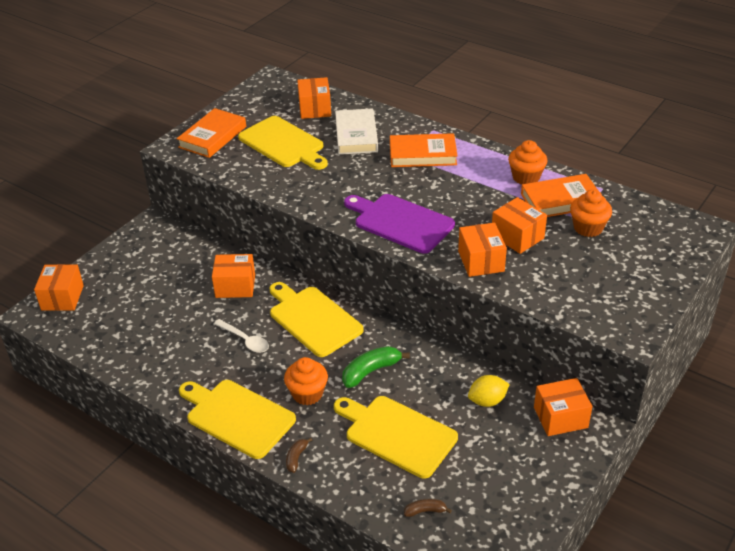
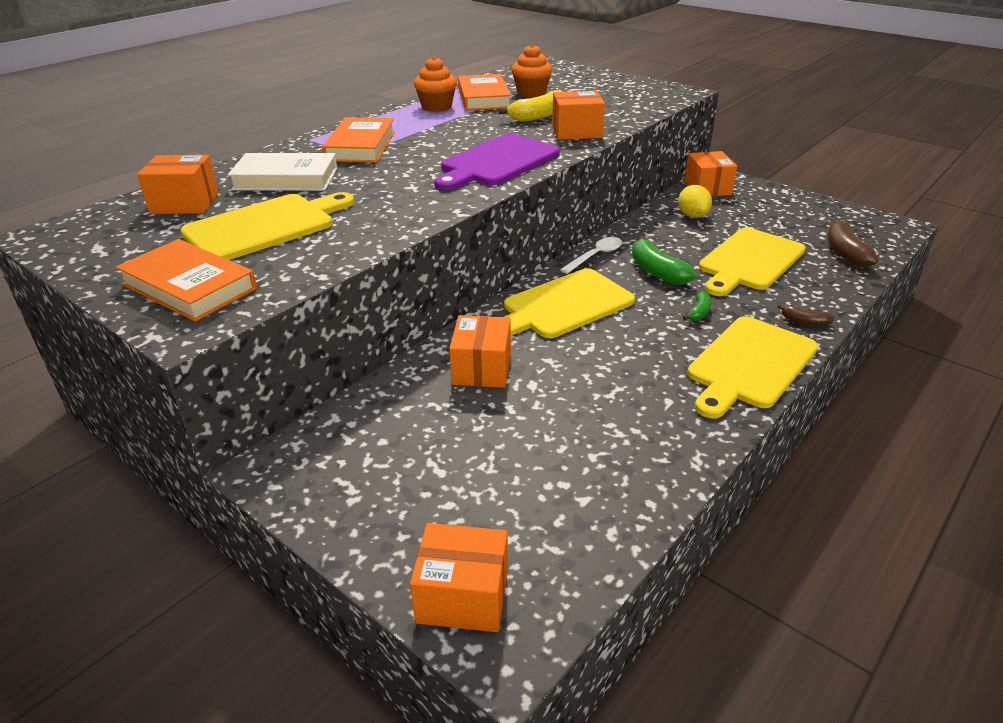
camera: 85 degrees left, 5 degrees down
(245, 340) = (602, 359): white spoon -> white spoon (595, 256)
(307, 394) = (699, 312): orange cupcake -> green banana
(425, 511) = (845, 252): brown banana -> brown banana, size x1.84
(517, 237) = (539, 116): orange box -> yellow banana

